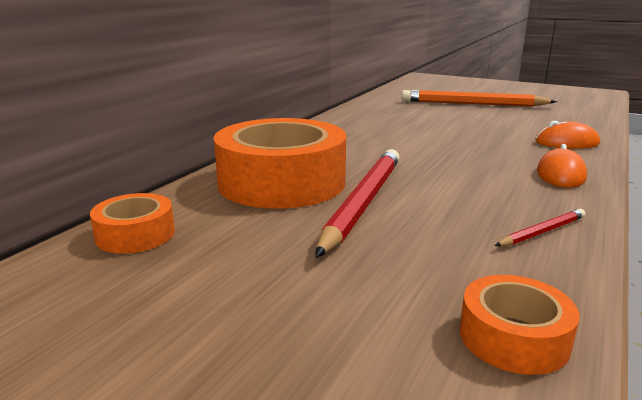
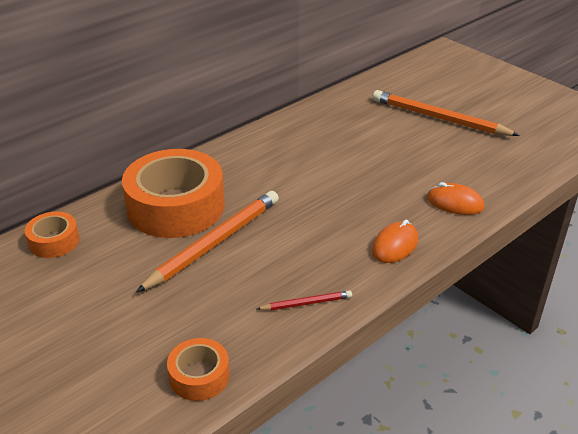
camera: 20 degrees right, 15 degrees up
(363, 202) = (214, 243): red pencil -> orange pencil

